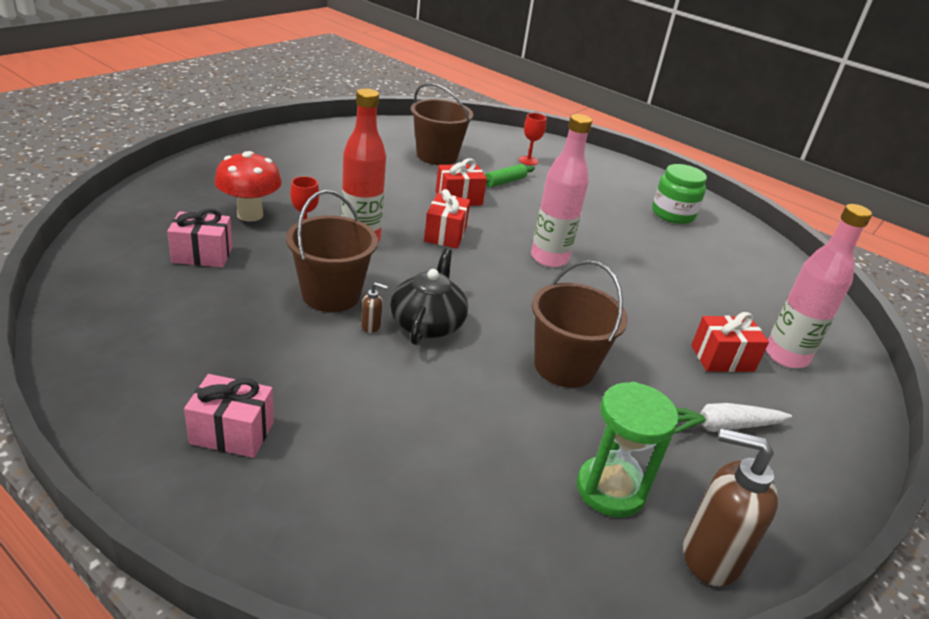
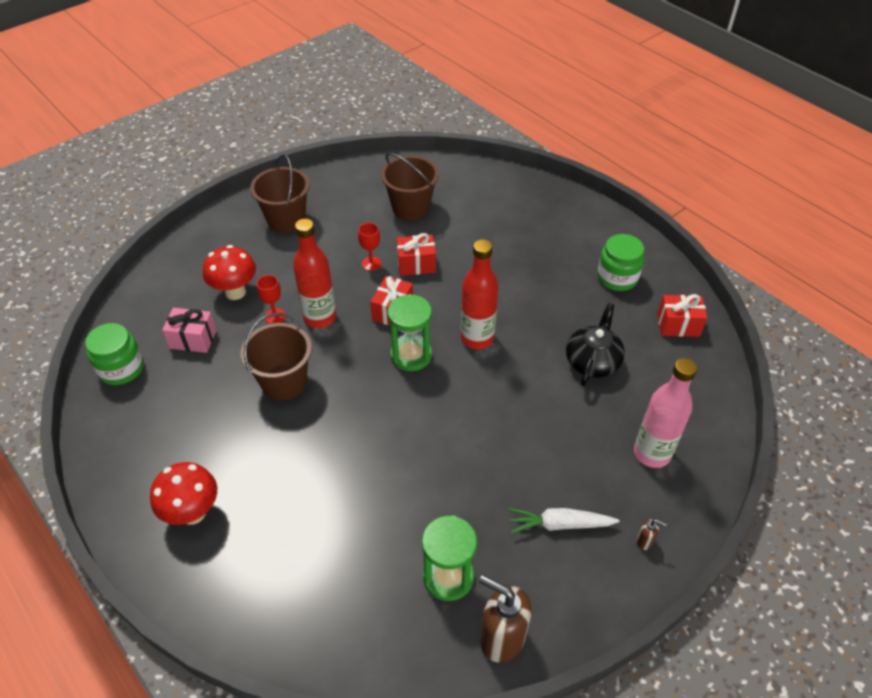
camera: 15 degrees right, 15 degrees up
(105, 281) = (121, 368): none -> green jar
(232, 433) = (193, 513): pink gift -> red mushroom
(371, 326) = (308, 415): brown soap dispenser -> brown soap dispenser (645, 541)
(427, 323) = (353, 413): black teapot -> black teapot (593, 361)
(480, 272) = (411, 355): none -> green hourglass
(504, 182) = (465, 240): green rolling pin -> none
(528, 161) = (497, 209): red goblet -> red goblet (371, 263)
(549, 258) = (477, 338): pink bottle -> red bottle
(564, 367) = (451, 460): brown bucket -> brown bucket (286, 219)
(722, 358) = (591, 454): red gift -> red gift (678, 325)

